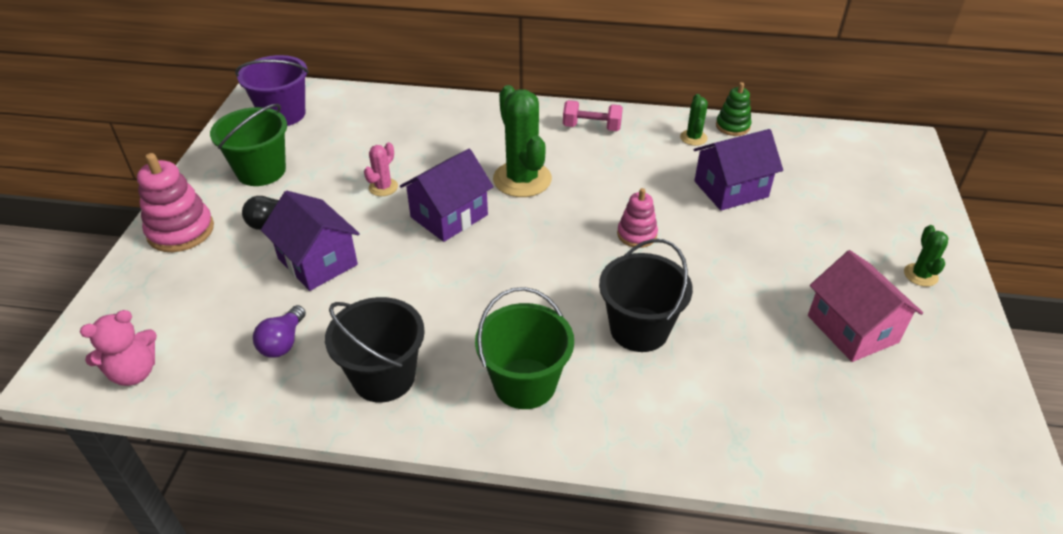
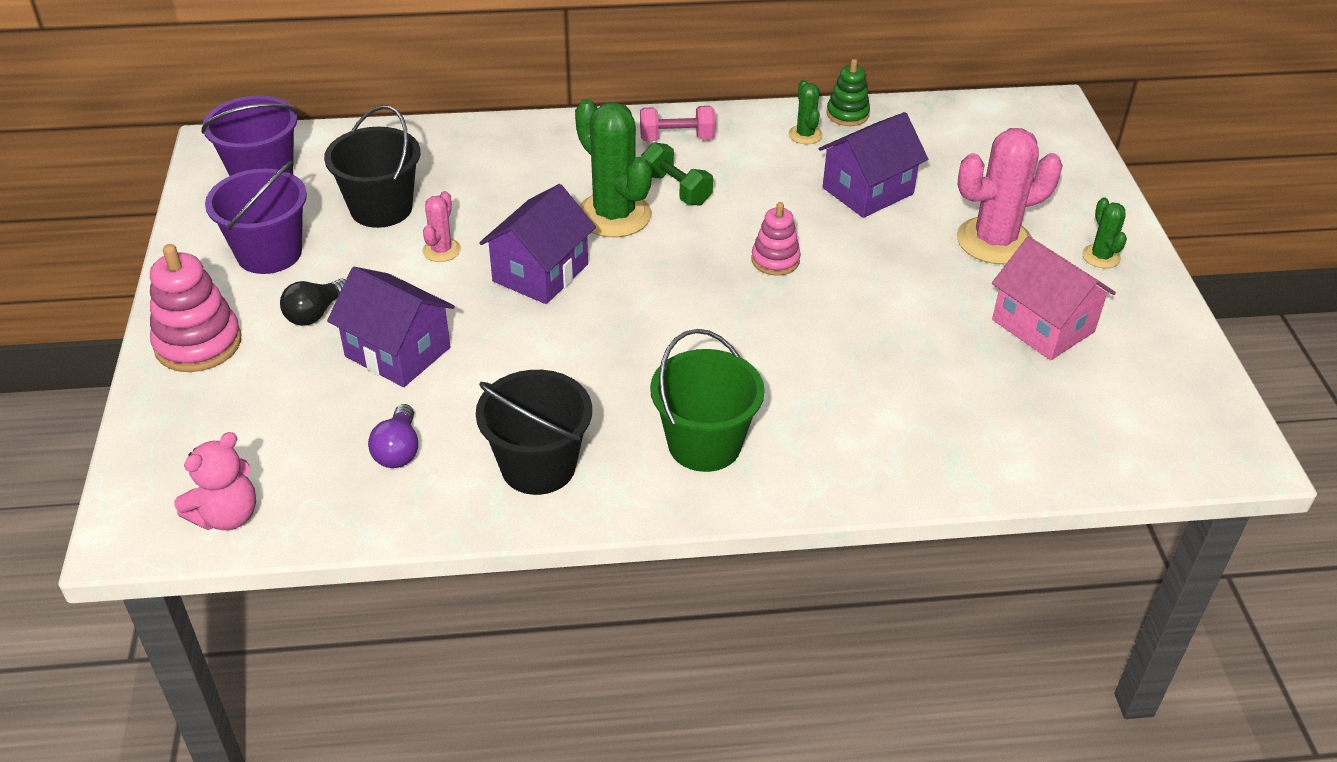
camera: 15 degrees left, 0 degrees up
(261, 171) = (269, 253): green bucket -> purple bucket
(577, 166) = (676, 189): none -> green dumbbell
(639, 329) = (812, 365): black bucket -> black bucket (381, 208)
(827, 247) = (994, 241): none -> pink cactus

